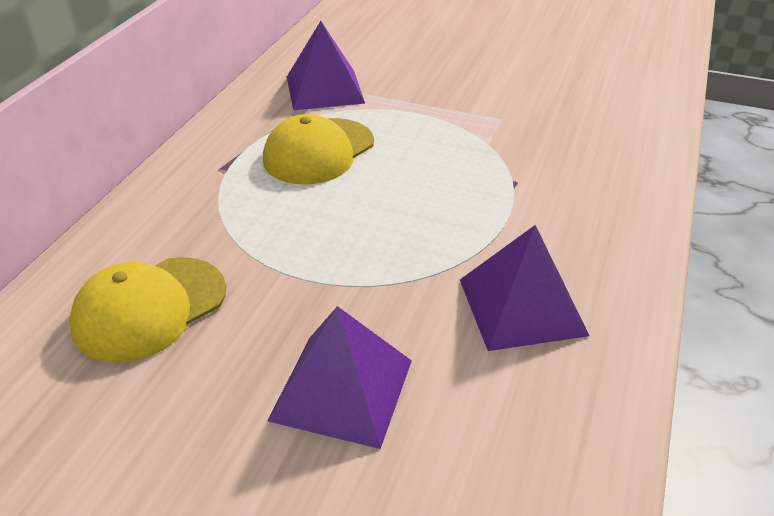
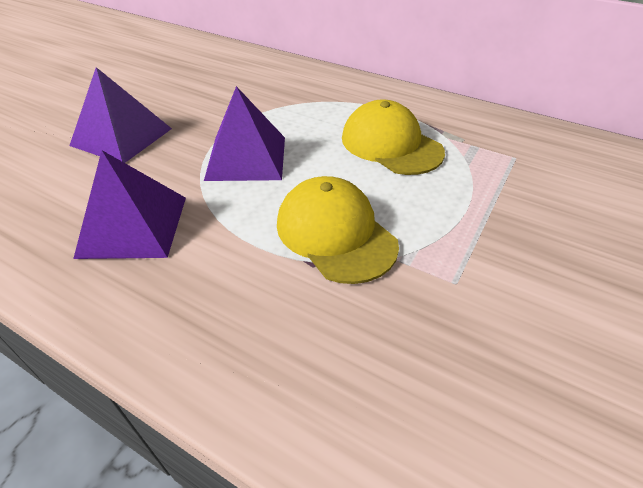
camera: 100 degrees right, 5 degrees up
(150, 308) = (231, 82): yellow cap -> yellow cap (335, 233)
(324, 89) = (510, 155): purple pyramid -> purple pyramid (246, 157)

